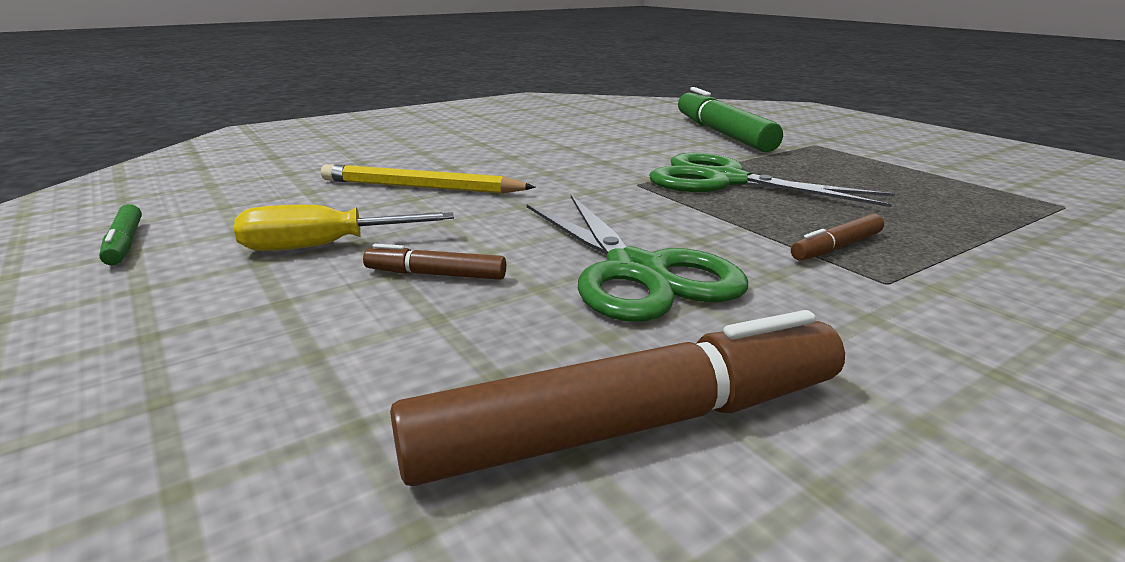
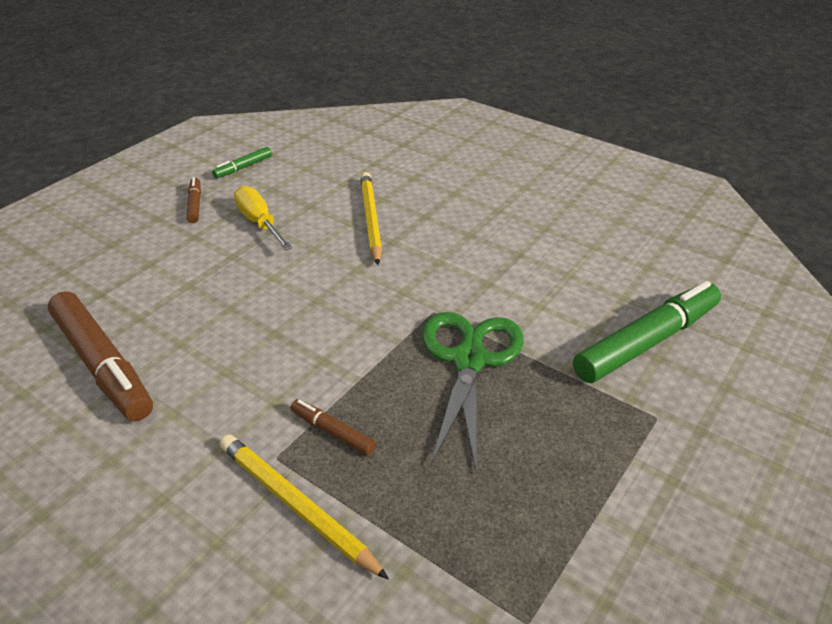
camera: 70 degrees right, 15 degrees up
(435, 274) = (234, 269): brown marker -> brown marker (195, 205)
(637, 272) = (259, 341): green scissors -> none
(970, 278) = (296, 505): none -> yellow pencil

